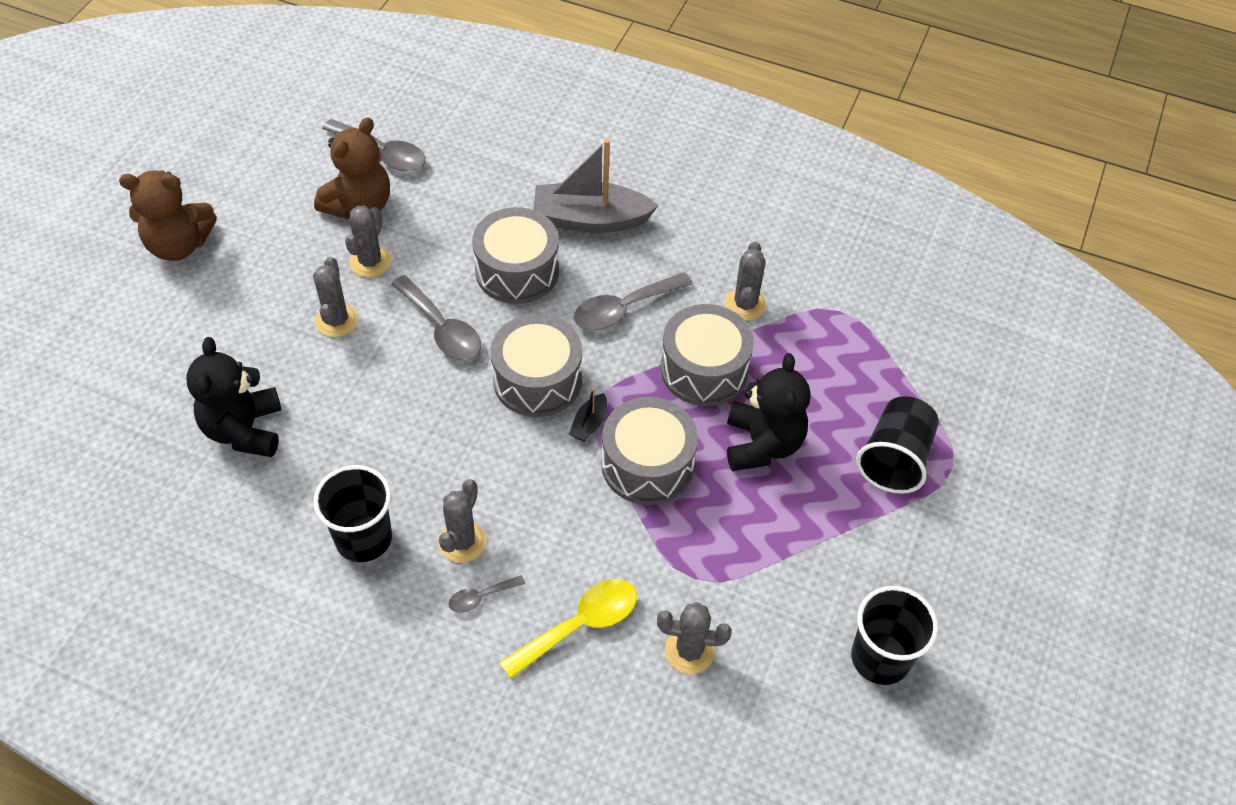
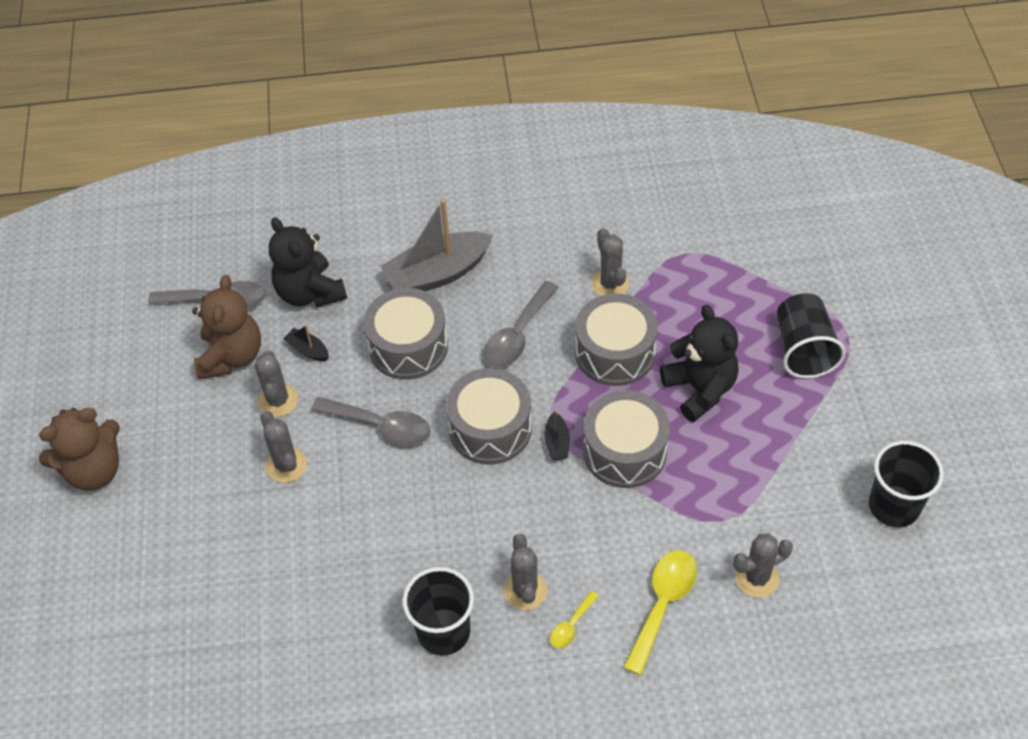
camera: 25 degrees left, 0 degrees up
(244, 430) = (276, 598): black teddy bear -> black teddy bear (310, 292)
(427, 231) = (308, 350): none -> black boat
(481, 597) = (571, 625): grey spoon -> yellow spoon

